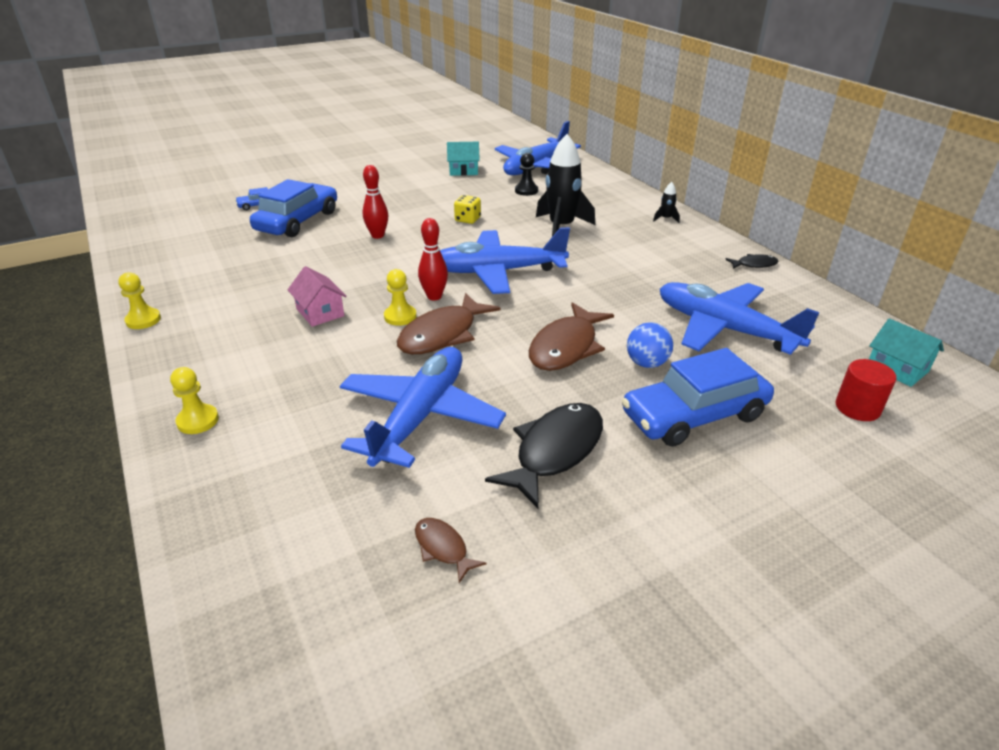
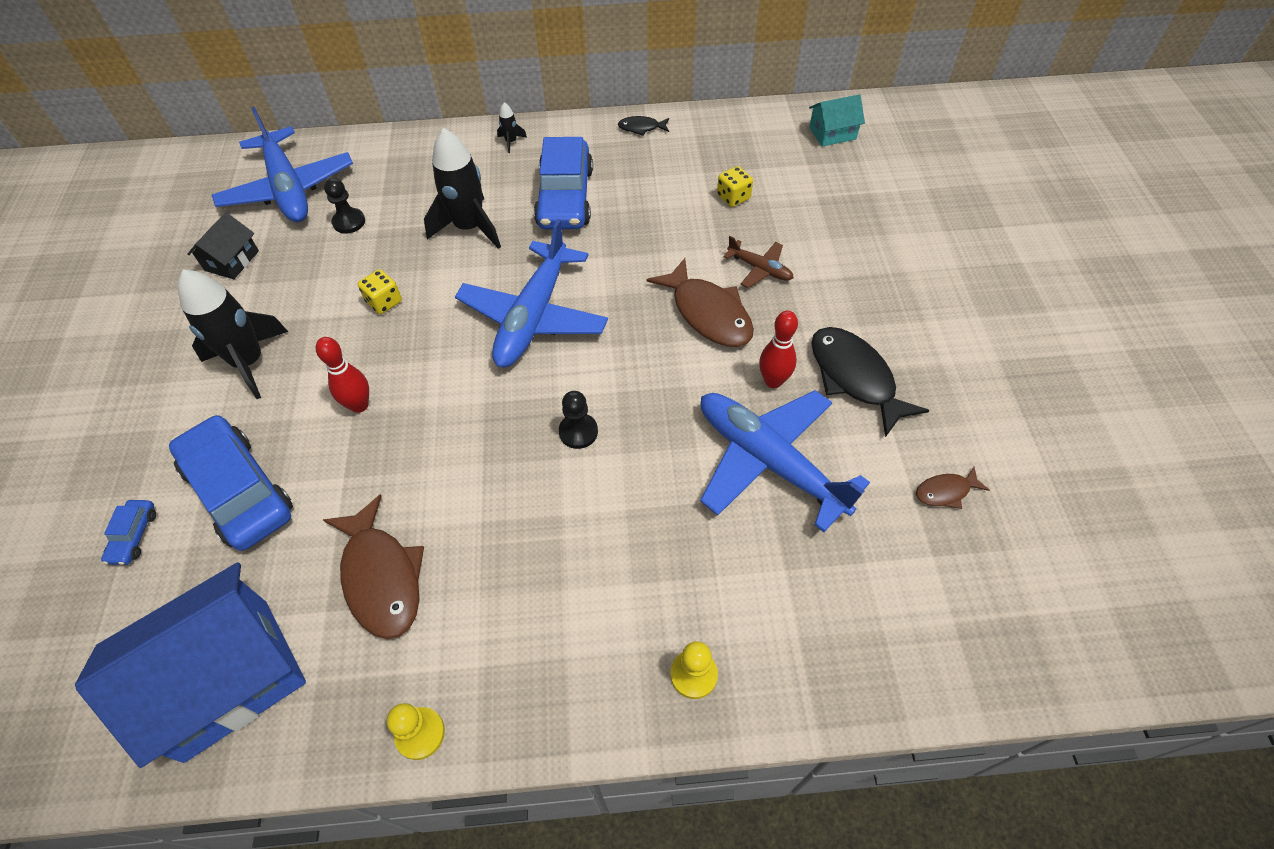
camera: 65 degrees left, 20 degrees up
(175, 254) = (227, 678): none -> blue house
(320, 312) = (523, 510): pink house -> none
(390, 197) = (249, 362): none -> black rocket
(400, 316) = (578, 432): yellow pawn -> black pawn
(434, 296) = (553, 389): red bowling pin -> red bowling pin (773, 381)
(442, 334) = (635, 403): brown fish -> brown fish (381, 577)
(463, 171) = (232, 261): turquoise house -> black house
(646, 363) = (760, 269): blue ball -> brown plane
(694, 415) = (842, 271): blue car -> blue car (565, 197)
(724, 329) = (733, 197): blue plane -> yellow dice
(754, 264) = (641, 128): black fish -> black fish turned 105 degrees counterclockwise
(857, 408) = (868, 179): red cylinder -> none

